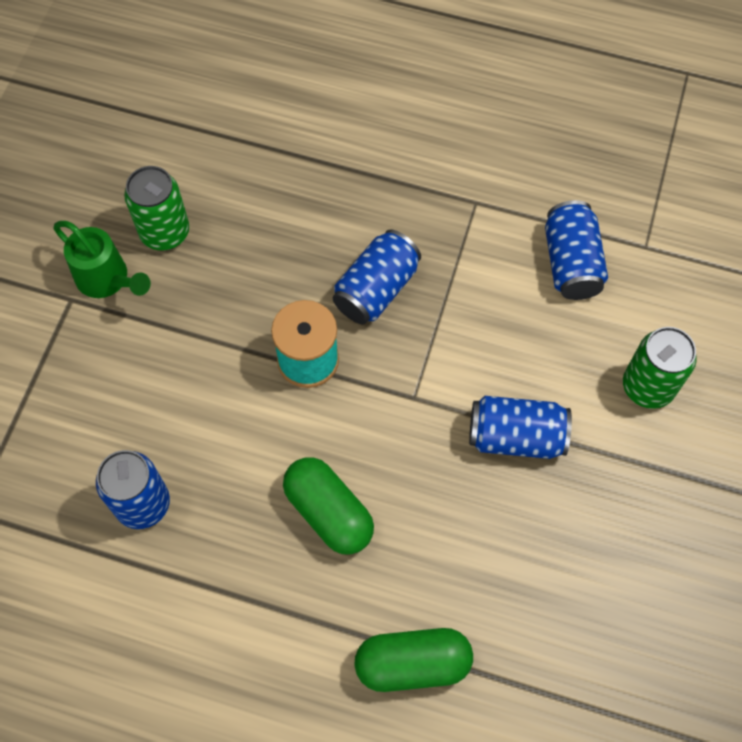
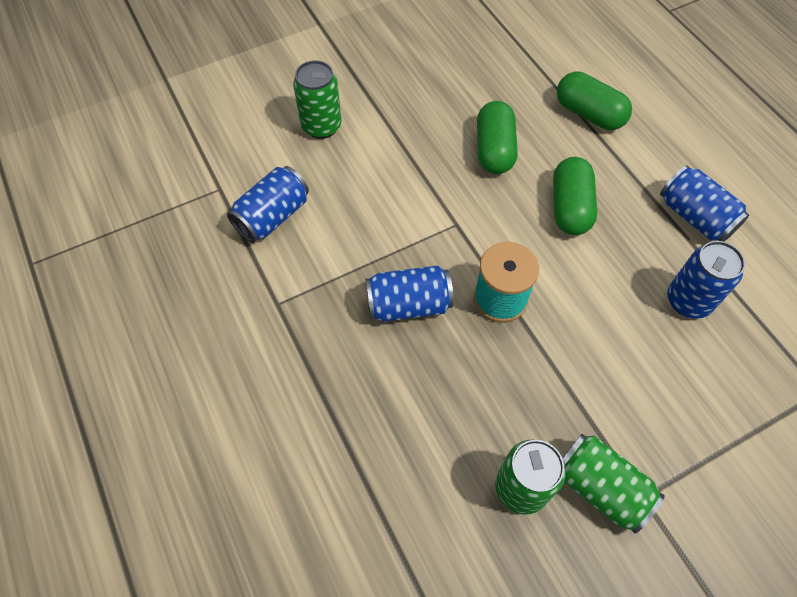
camera: 135 degrees left, 5 degrees down
(107, 279) = (600, 488): green watering can -> green can
(462, 515) = (494, 150): none -> green capsule
(516, 436) = (421, 160): blue can -> blue can (695, 217)

